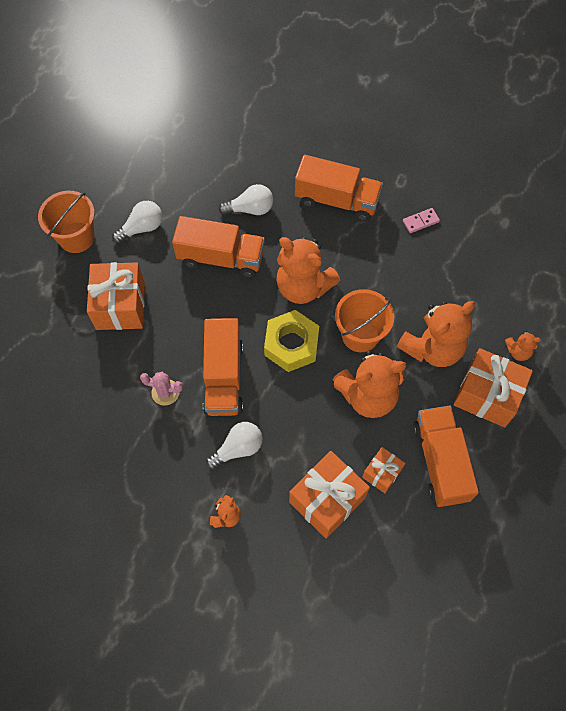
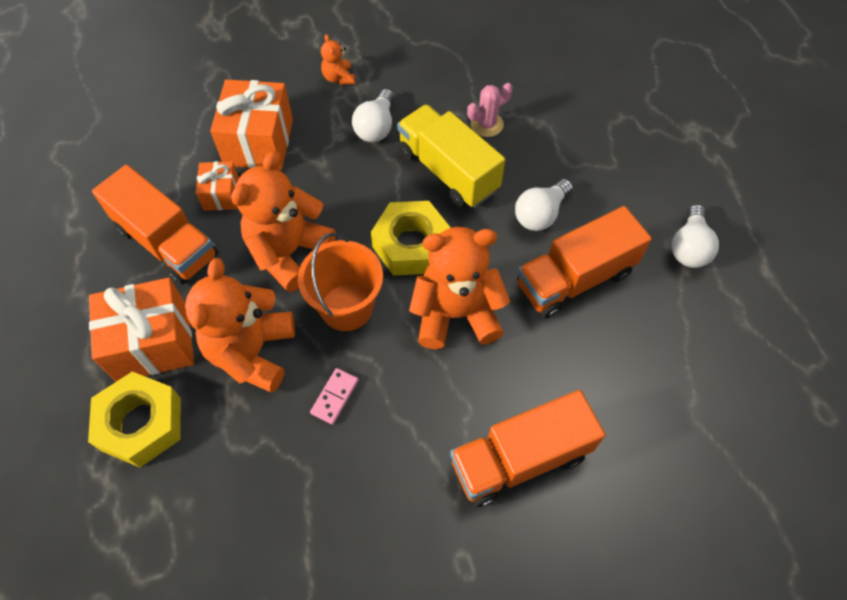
camera: 140 degrees right, 5 degrees down
(76, 237) = (734, 190): orange bucket -> none
(120, 305) = (613, 162): orange gift -> none
(223, 377) = (448, 171): orange truck -> yellow truck
(250, 209) = (607, 360): white light bulb -> white light bulb (540, 214)
(420, 221) = (386, 516): pink domino -> pink domino (334, 397)
(518, 351) = (141, 423): orange teddy bear -> yellow nut

